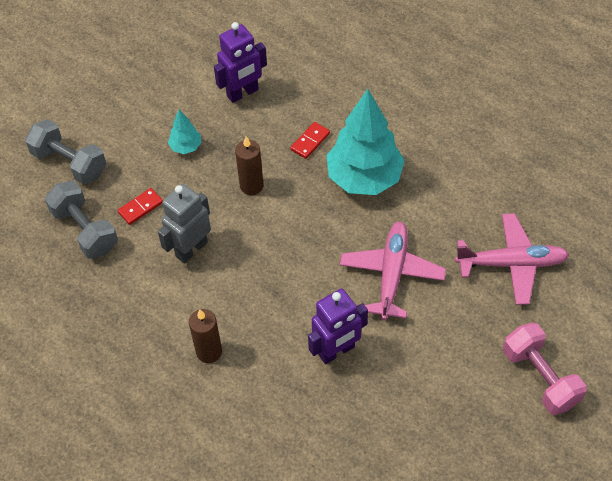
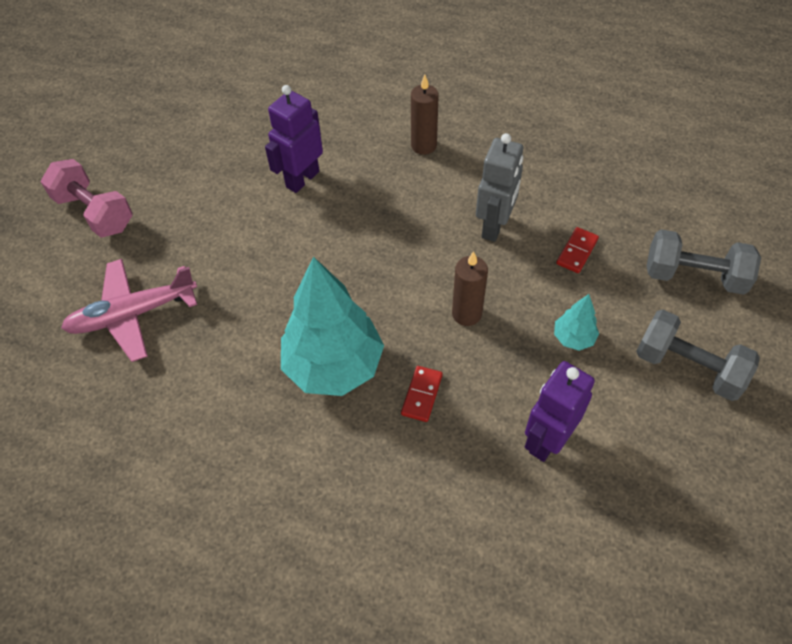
camera: 160 degrees right, 0 degrees up
(85, 230) = (618, 212): grey dumbbell -> grey dumbbell (688, 367)
(392, 274) = (267, 264): pink plane -> none

